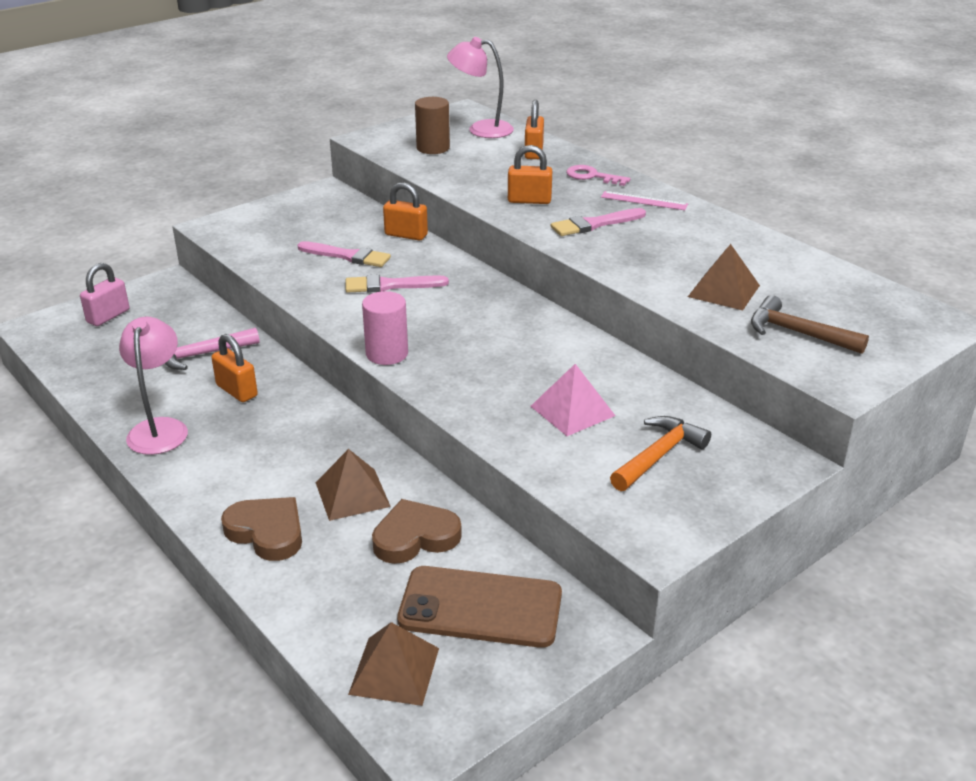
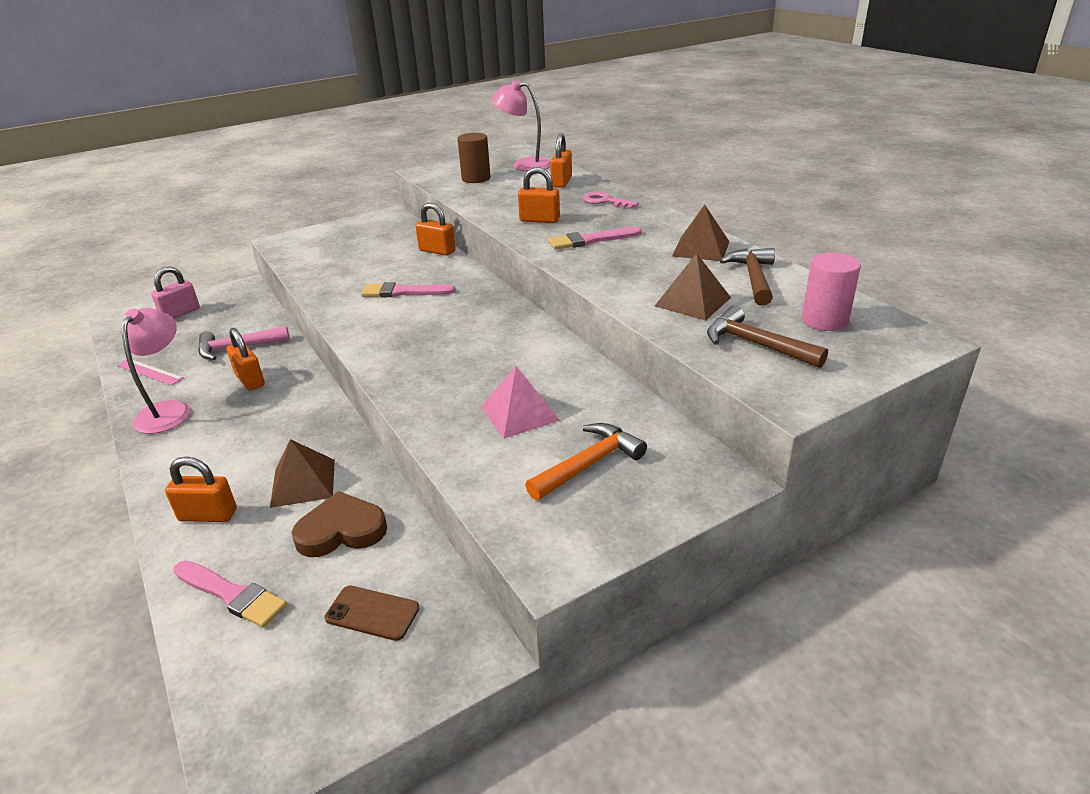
camera: 10 degrees right, 0 degrees up
(267, 532) = (208, 515): brown heart -> orange padlock
(347, 256) = (378, 267): pink brush -> pink brush (231, 594)
(387, 354) = (370, 351): pink cylinder -> pink cylinder (824, 320)
(394, 671) = (255, 679): brown pyramid -> brown pyramid (701, 248)
(480, 607) = (372, 613): brown phone -> brown phone, size x0.53
(644, 201) = (644, 221): pink ruler -> pink ruler (149, 372)
(775, 263) = (753, 278): none -> brown hammer

